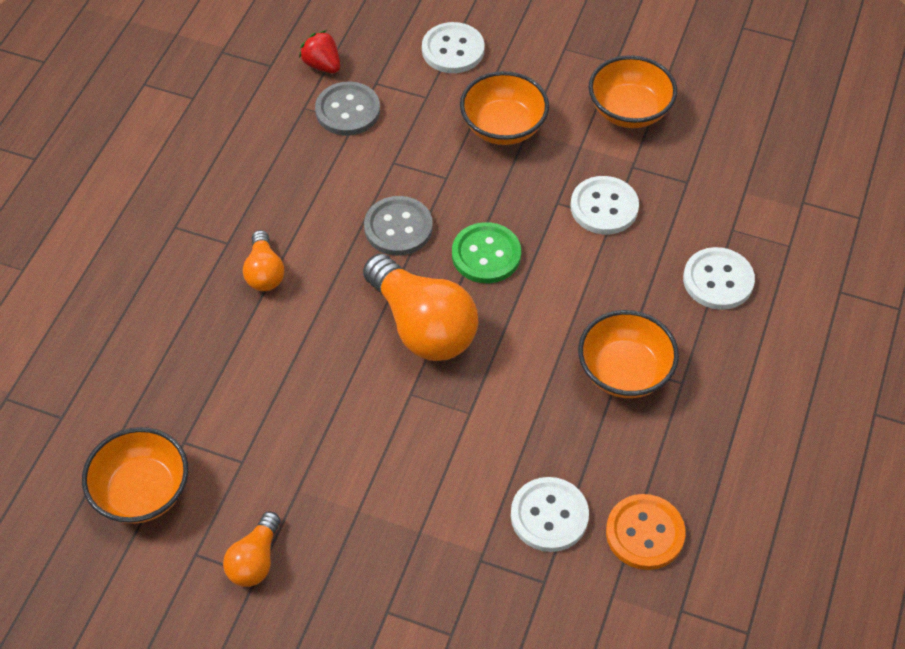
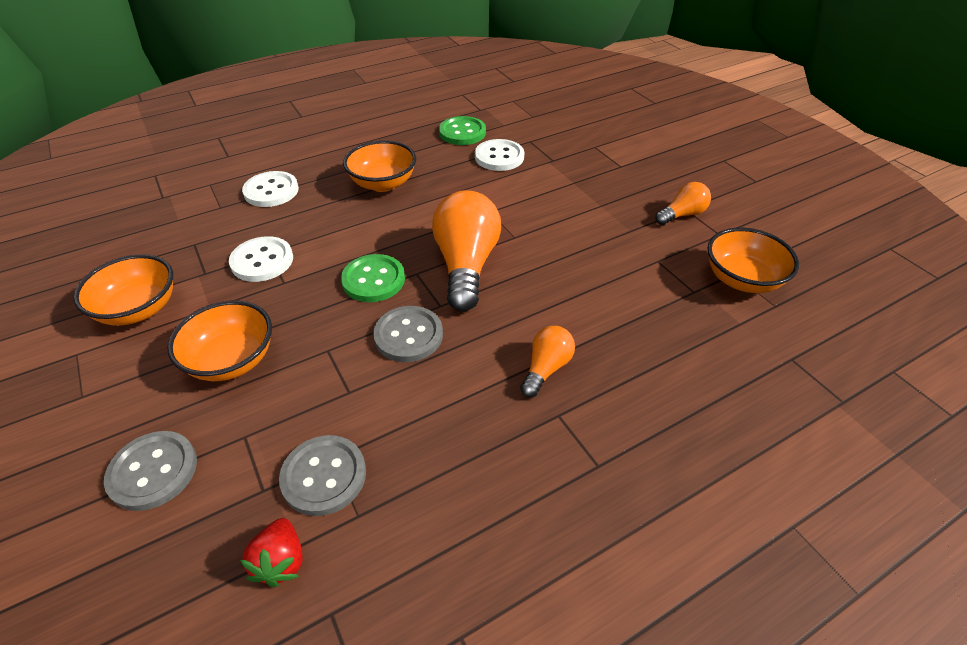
camera: 140 degrees left, 10 degrees down
(453, 50) = (153, 471): white button -> grey button
(645, 533) = (462, 132): orange button -> green button

